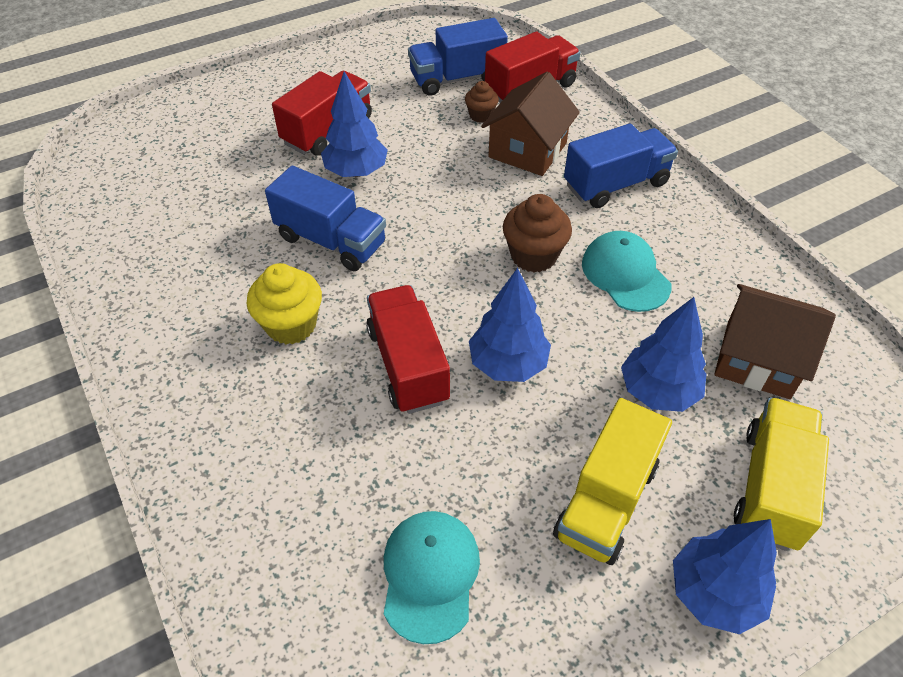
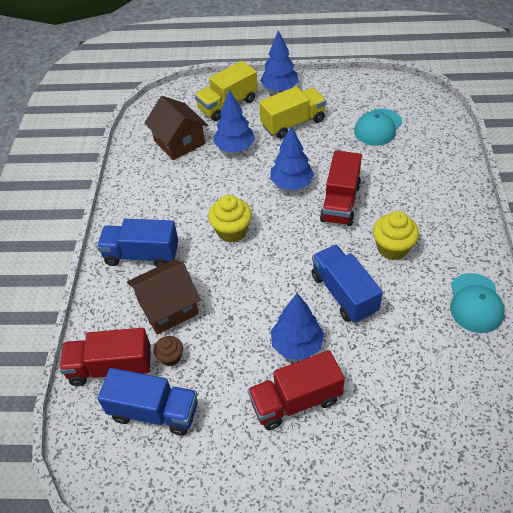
camera: 145 degrees left, 0 degrees up
(533, 255) = (232, 231): brown cupcake -> yellow cupcake
(625, 274) = (195, 201): turquoise cap -> turquoise cap (475, 303)

